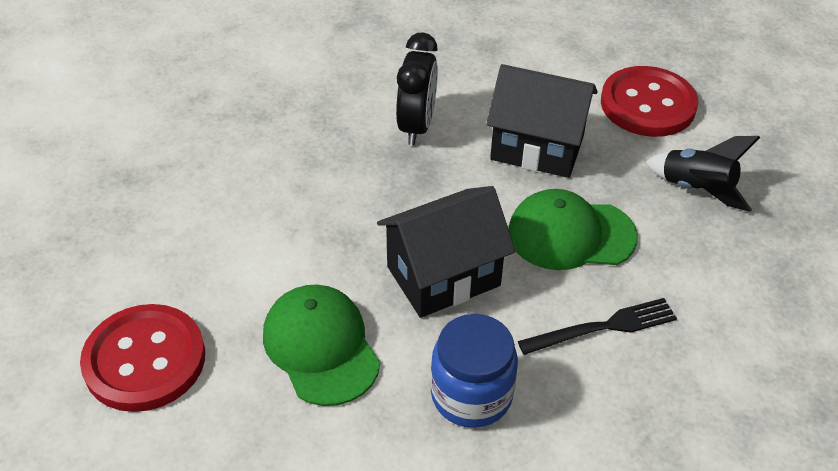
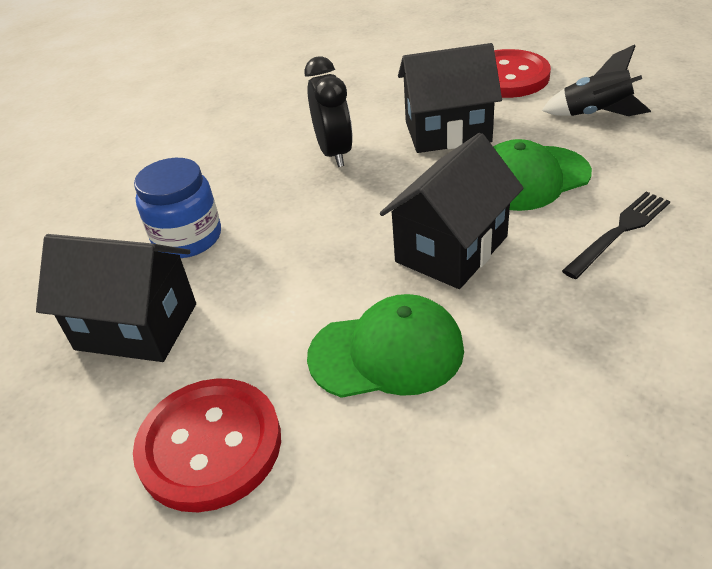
camera: 20 degrees left, 5 degrees down
(150, 232) = (136, 326): none -> black house
(321, 347) = (387, 352): green cap -> green cap turned 135 degrees clockwise
(471, 395) = (560, 331): blue jar -> blue jar (187, 238)

